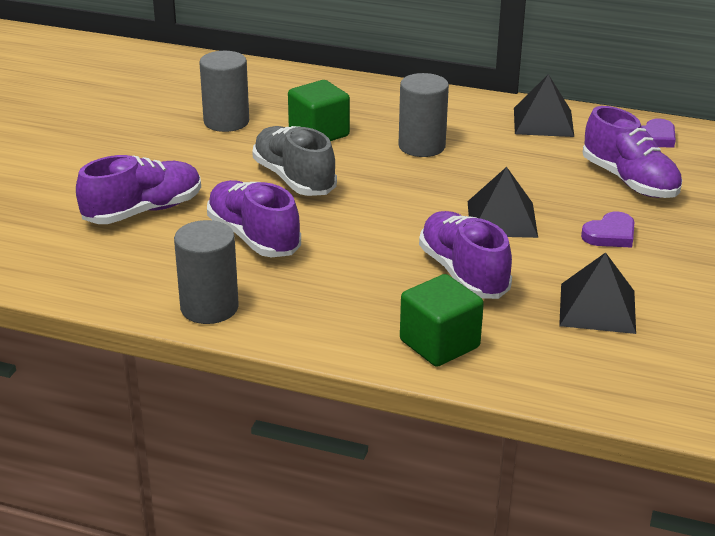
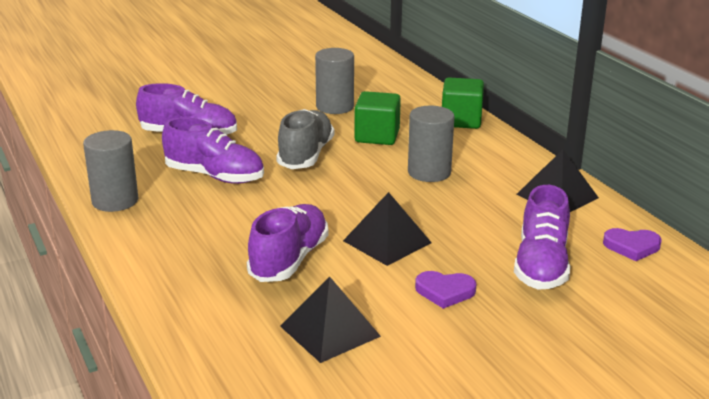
camera: 45 degrees right, 5 degrees down
(253, 237) = (215, 176): purple shoe -> purple shoe turned 105 degrees clockwise
(439, 344) = (186, 291): green cube -> green cube (461, 121)

